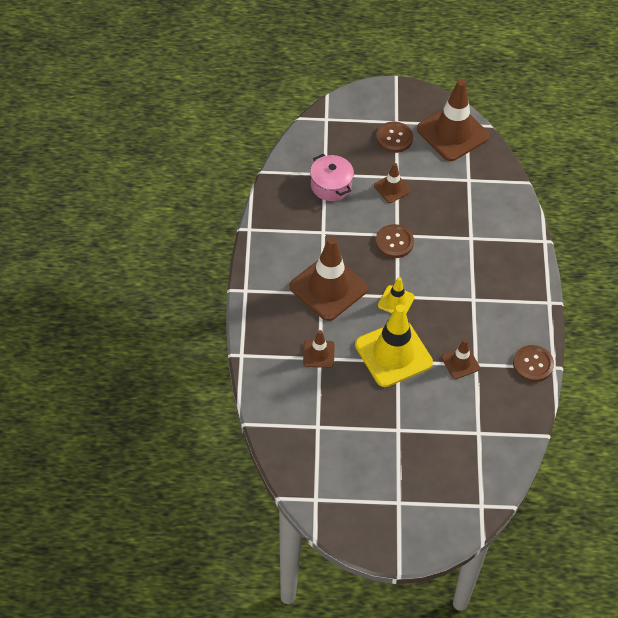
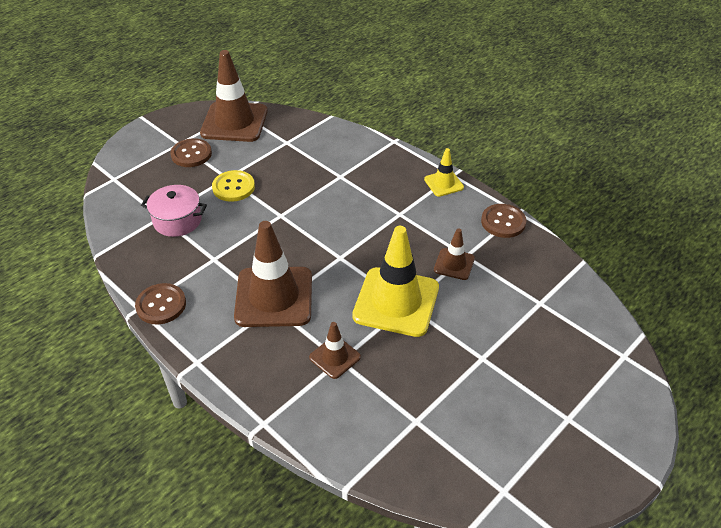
camera: 45 degrees left, 10 degrees down
(392, 188) = (233, 187): brown traffic cone -> yellow button
(394, 242) = (285, 221): brown button -> brown button (161, 305)
(396, 301) = (344, 261): yellow traffic cone -> yellow traffic cone (443, 183)

